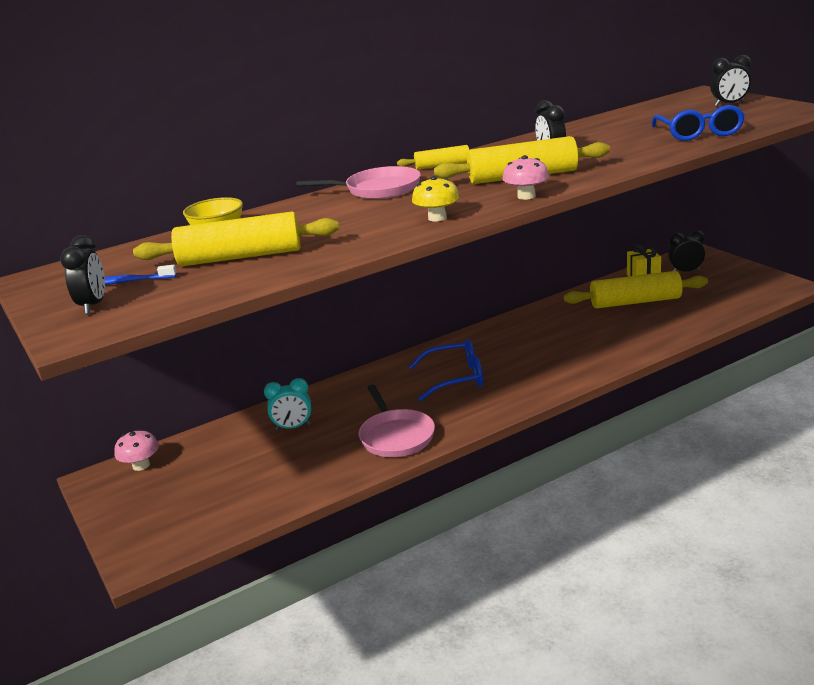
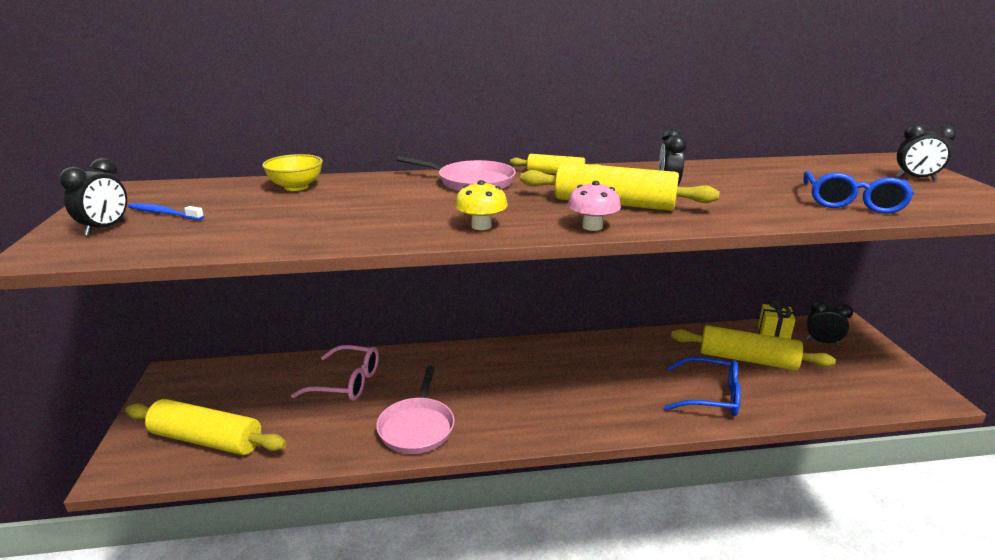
camera: 20 degrees right, 0 degrees up
(141, 465) = (211, 374): pink mushroom -> none
(240, 257) = (273, 216): yellow rolling pin -> yellow rolling pin (206, 440)
(293, 427) = (346, 382): turquoise clock -> pink glasses
(455, 378) = (517, 383): blue glasses -> blue glasses (710, 396)

